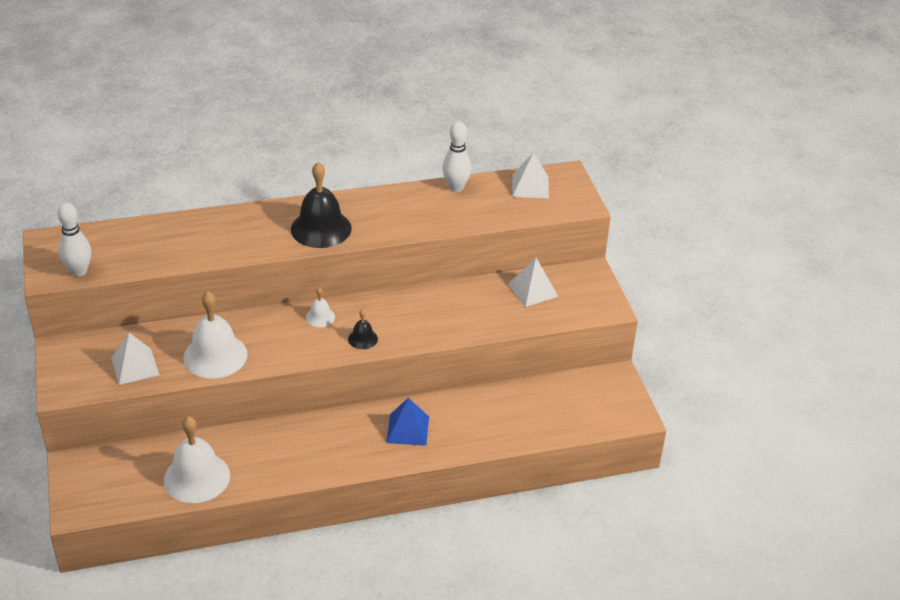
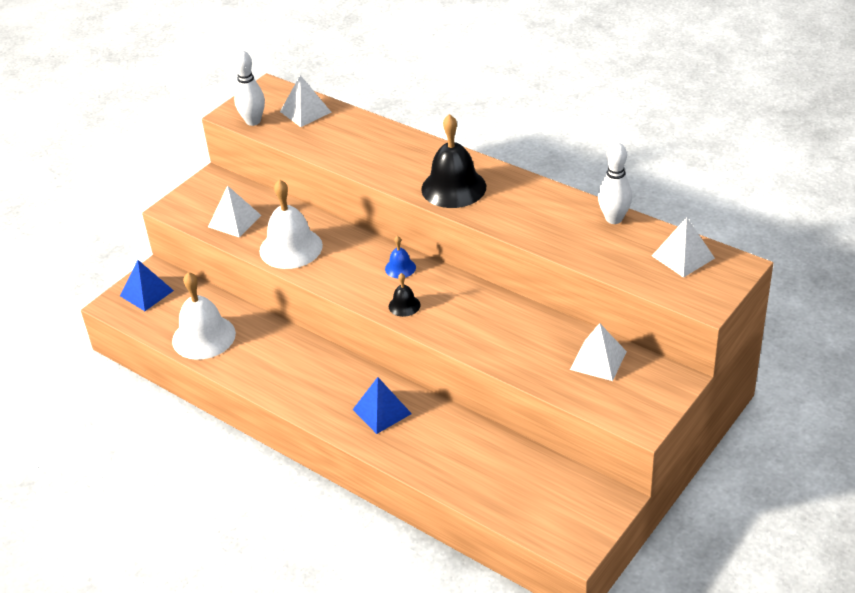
camera: 55 degrees right, 0 degrees up
(93, 482) = (146, 293): none -> blue pyramid
(113, 240) = (305, 112): none -> white pyramid
(320, 317) = (400, 268): white bell -> blue bell

